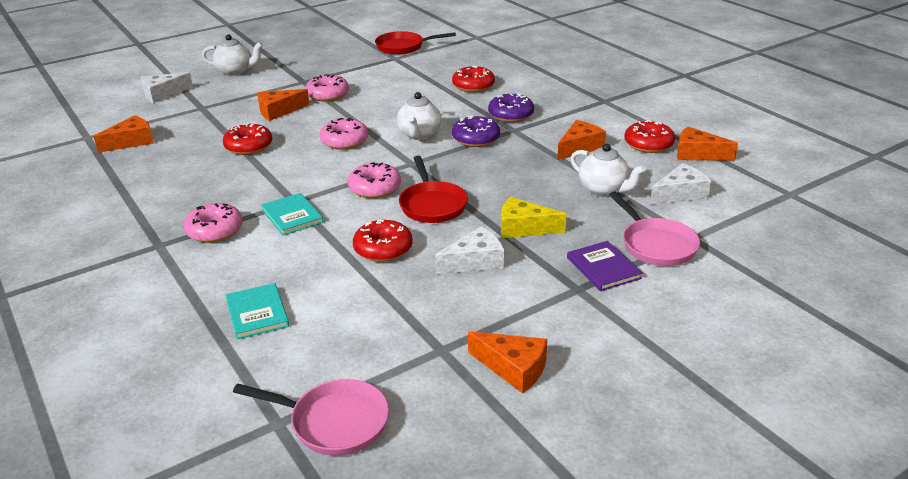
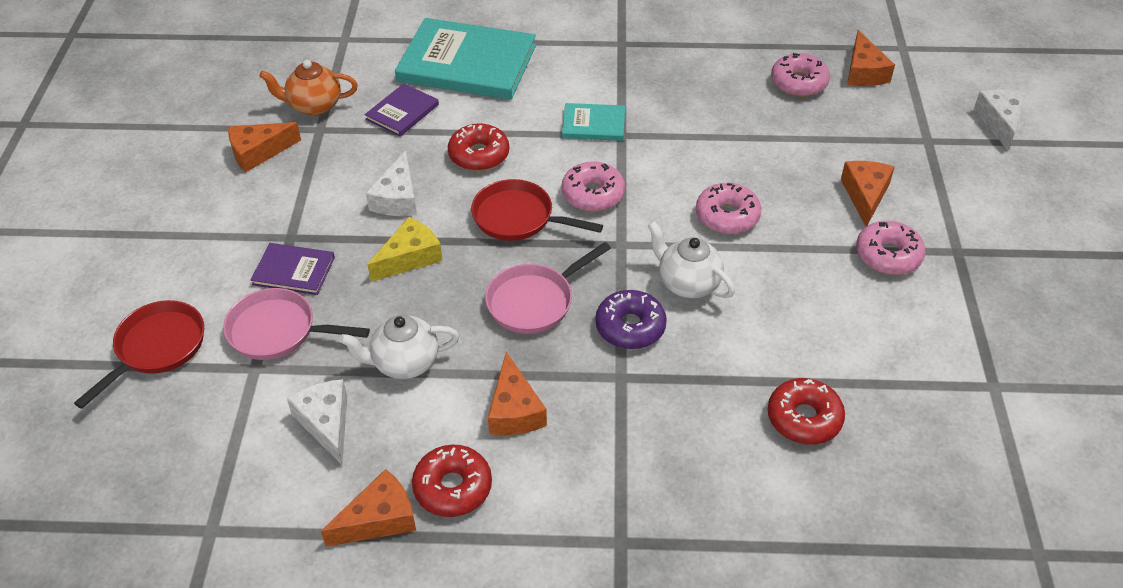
camera: 125 degrees right, 15 degrees up
(215, 230) = (614, 76): pink donut -> pink donut (798, 83)
(235, 71) = (1045, 202): white teapot -> none
(248, 146) = (778, 143): red donut -> none
(257, 313) = (467, 63): turquoise book -> turquoise book, size x2.07
(334, 422) = (316, 59): pink pan -> pink pan (534, 301)
(367, 314) = (402, 112): none -> purple book
(403, 47) = (1044, 421): red pan -> red pan (157, 348)
(412, 374) = (314, 106): none -> orange teapot
(511, 115) = (668, 401): purple donut -> none
(680, 194) = (326, 423): white cheese -> white cheese turned 150 degrees clockwise

